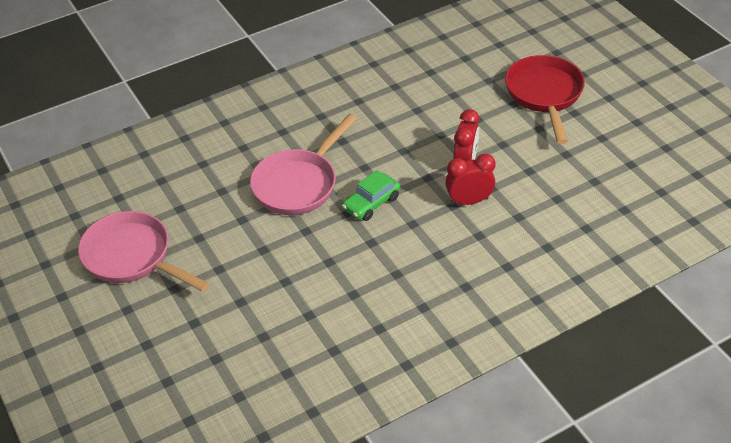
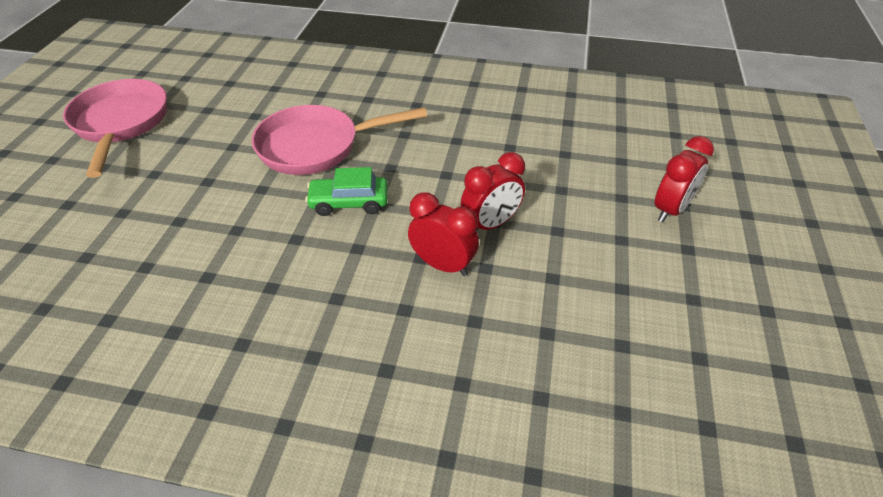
camera: 40 degrees right, 0 degrees up
(544, 95) = (670, 210): red pan -> red clock

